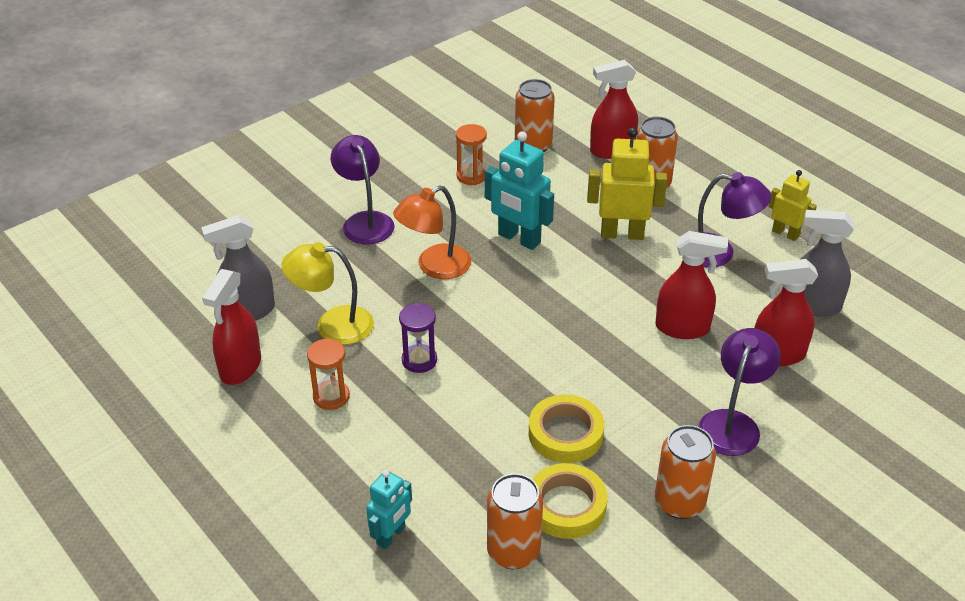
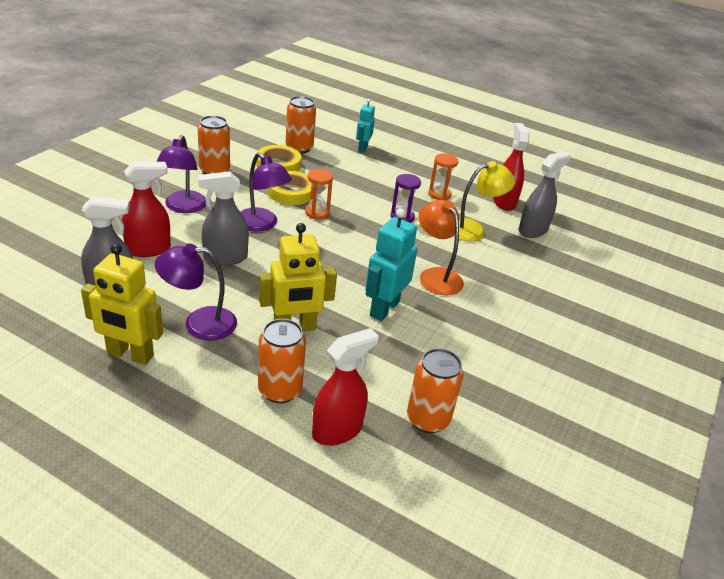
camera: 155 degrees right, 5 degrees down
(365, 221) = (519, 304): purple lamp -> purple lamp (262, 224)
(434, 267) = (436, 276): orange lamp -> orange lamp turned 60 degrees counterclockwise
(471, 176) = (465, 365): orange hourglass -> orange hourglass (317, 213)
(519, 239) = (384, 308): turquoise robot -> turquoise robot turned 75 degrees counterclockwise
(682, 328) = (225, 258): red spray bottle -> grey spray bottle
(785, 233) = (130, 354): yellow robot -> yellow robot, size x1.62

